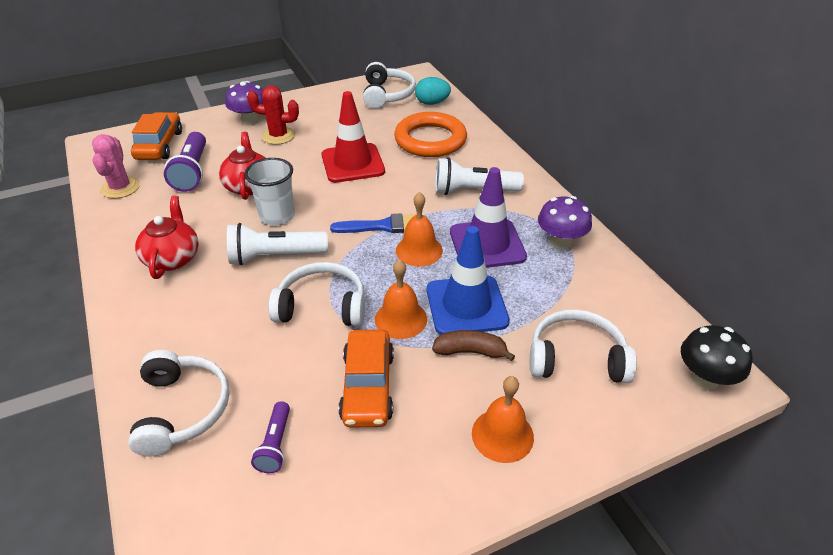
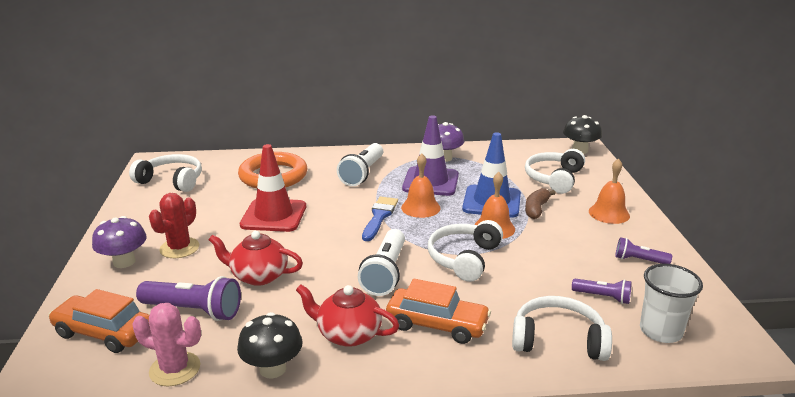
camera: 70 degrees left, 15 degrees down
(123, 231) = (272, 369): none -> black mushroom
(277, 216) = (324, 265): white cup -> white cup (660, 331)
(367, 387) = (557, 252): orange car -> orange car (437, 324)
(379, 481) = (639, 260): none -> purple flashlight
(432, 103) = (214, 164): turquoise egg -> none

